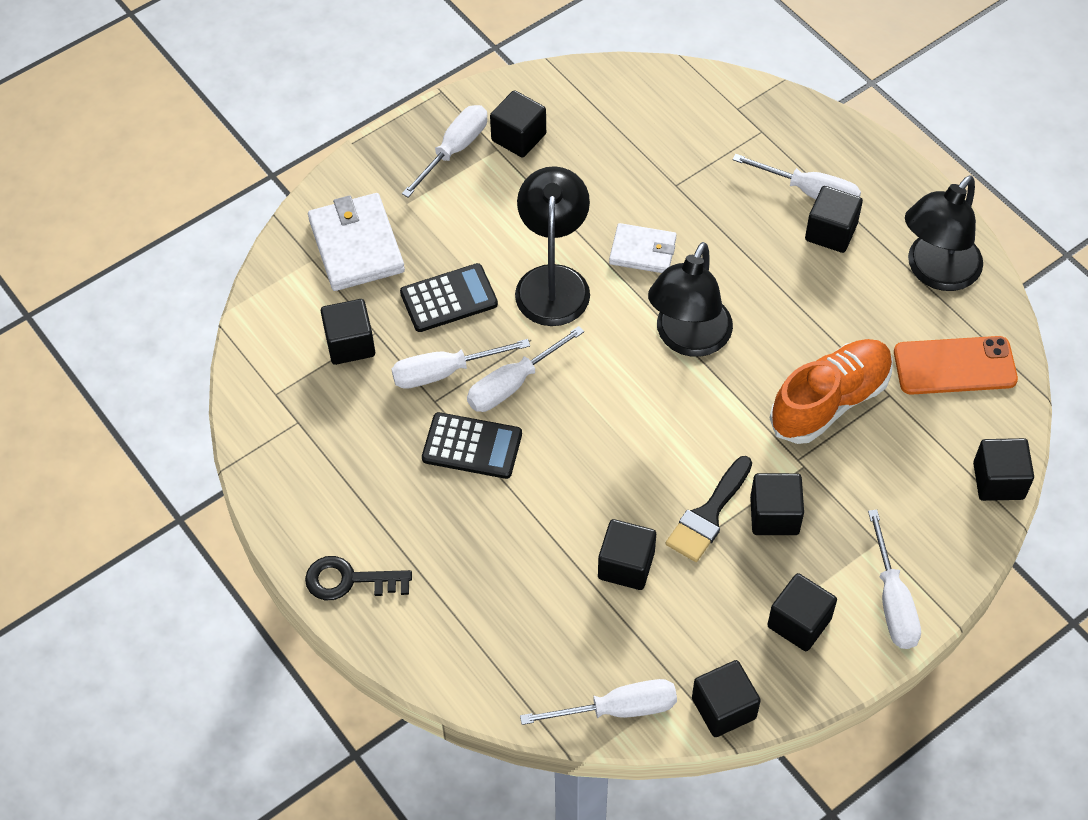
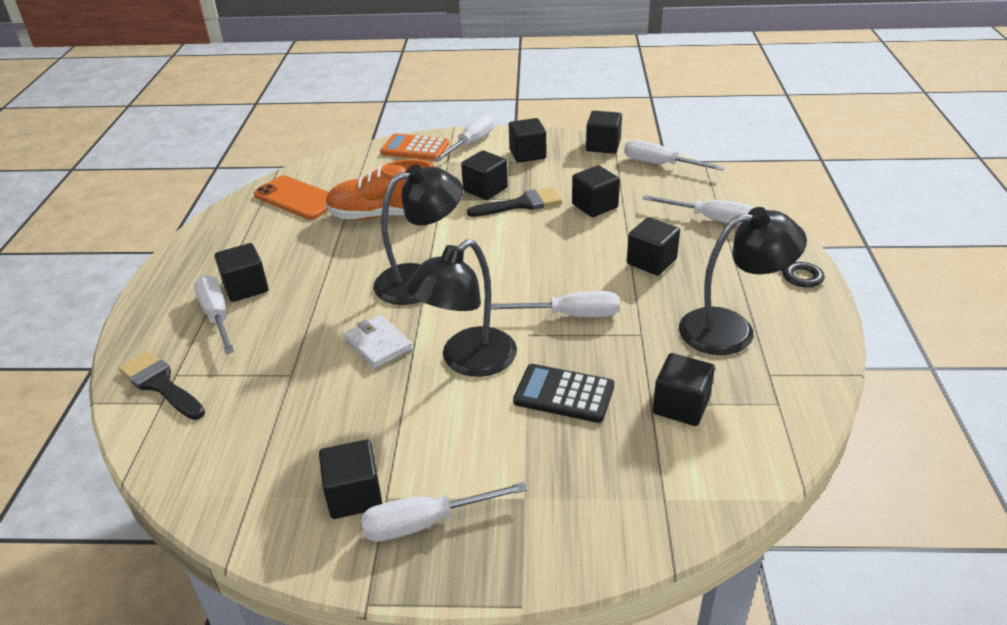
camera: 140 degrees left, 20 degrees down
(356, 245) = (608, 486): white wallet -> none
(444, 372) = (616, 347): white screwdriver -> white screwdriver (711, 219)
(472, 446) = (637, 296): black calculator -> none
(759, 118) = (160, 384): none -> black brush
(935, 272) = (229, 238): black lamp -> black lamp (731, 329)
(947, 542) = (415, 148): none -> orange calculator
(998, 481) = (355, 155): black cube -> black cube (651, 262)

